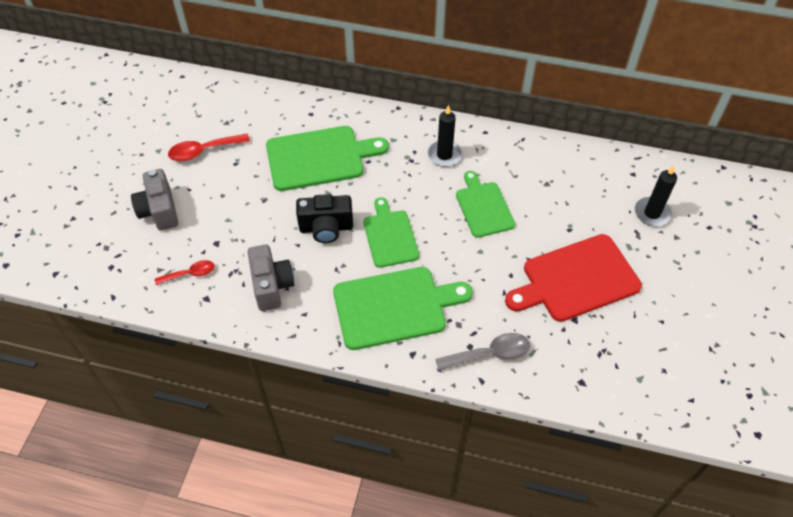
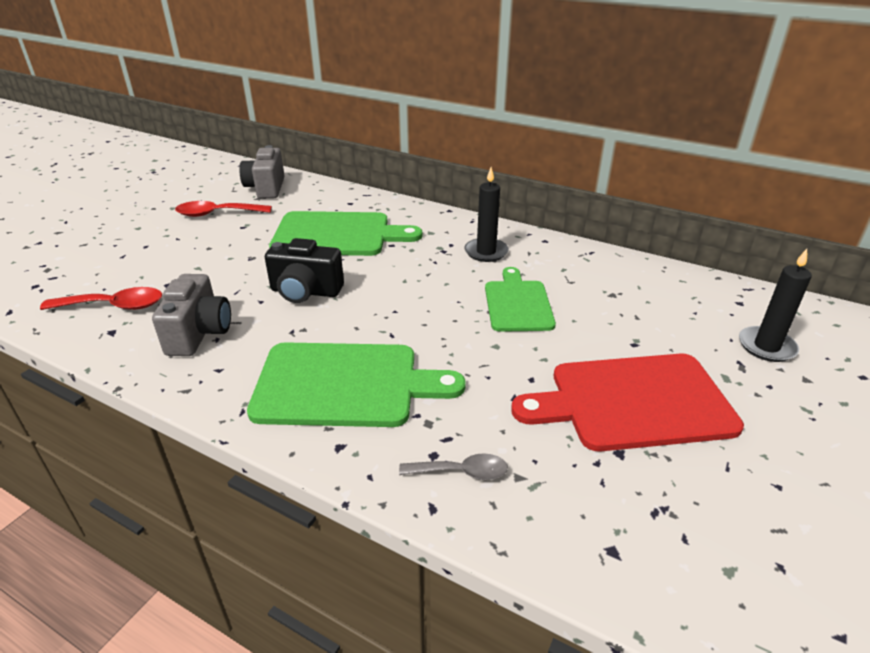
camera: 15 degrees right, 20 degrees down
(159, 211) = (131, 250): grey camera -> grey camera (266, 188)
(190, 274) = (114, 306): red spoon -> red spoon, size x1.51
(390, 236) = (380, 311): green cutting board -> none
(490, 354) = (462, 472): grey spoon -> grey spoon, size x0.66

